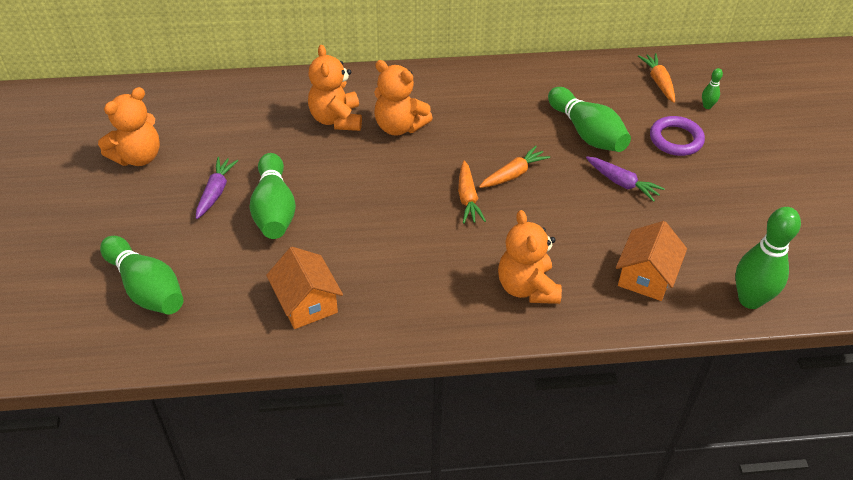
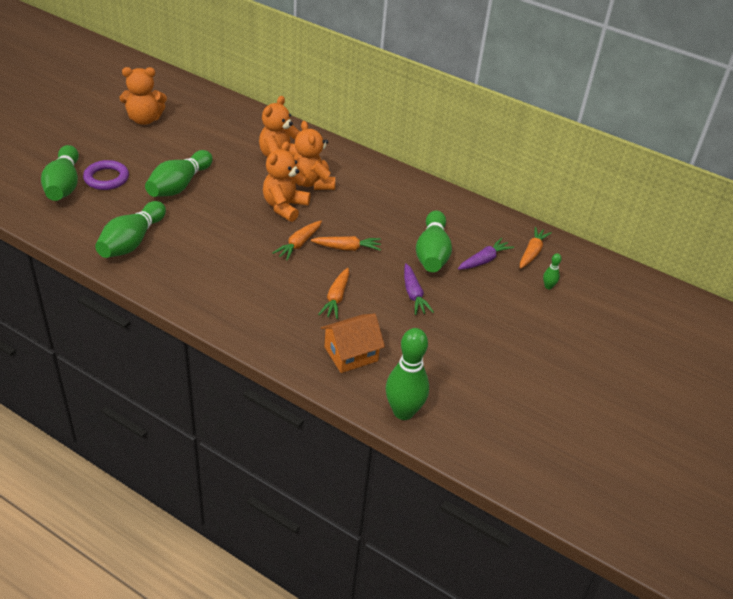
camera: 35 degrees right, 5 degrees down
(215, 192) = (160, 159): purple carrot -> purple carrot (484, 260)
(306, 303) = (132, 241): orange house -> green bowling pin
(527, 287) = (266, 312): orange teddy bear -> orange teddy bear (284, 207)
(567, 230) = (336, 298): none -> orange carrot
(676, 139) = (492, 292): purple ring -> purple ring (106, 178)

